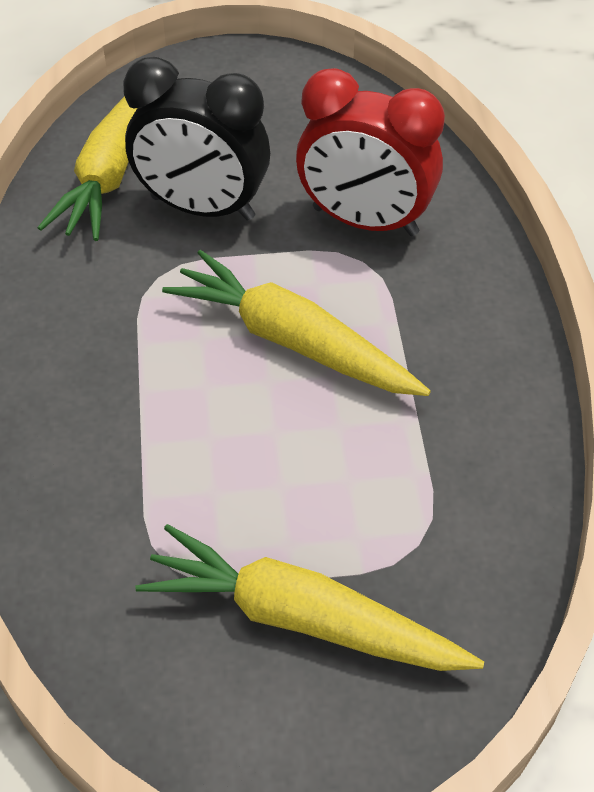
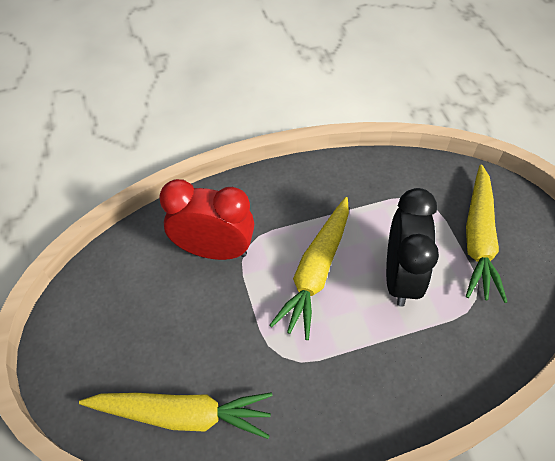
camera: 100 degrees left, 5 degrees up
(202, 208) = (215, 344): black clock -> black clock (400, 276)
(365, 221) = (214, 250): red clock -> red clock turned 90 degrees counterclockwise

